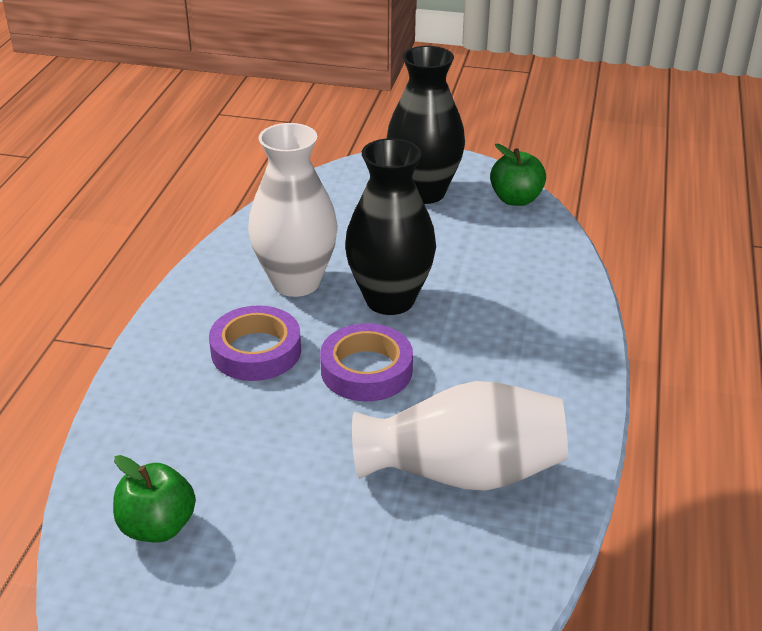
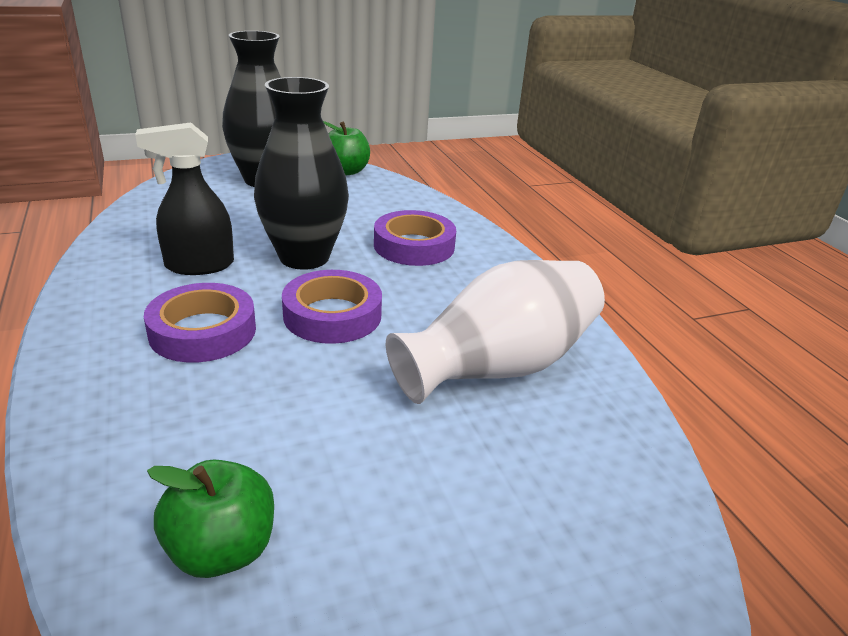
camera: 35 degrees left, 5 degrees down
(296, 282) = (198, 265): white vase -> black spray bottle
(504, 317) = (414, 246): none -> purple tape

